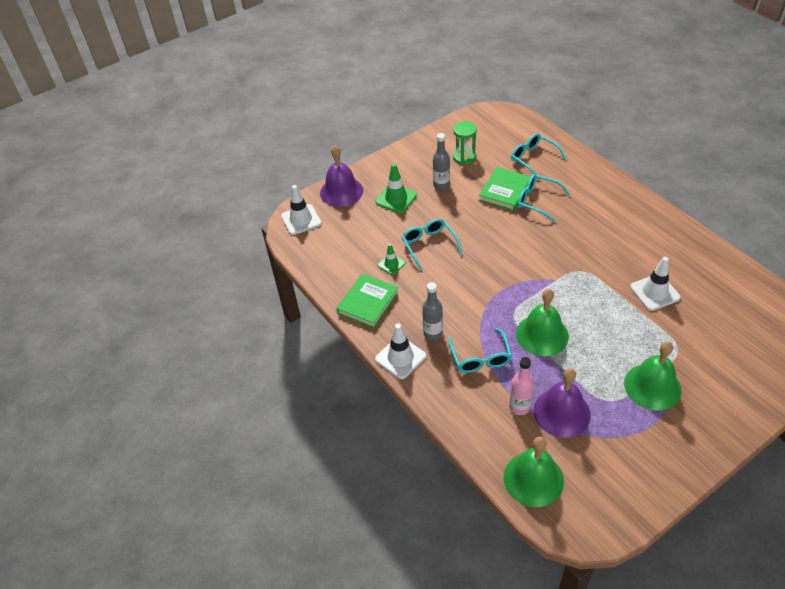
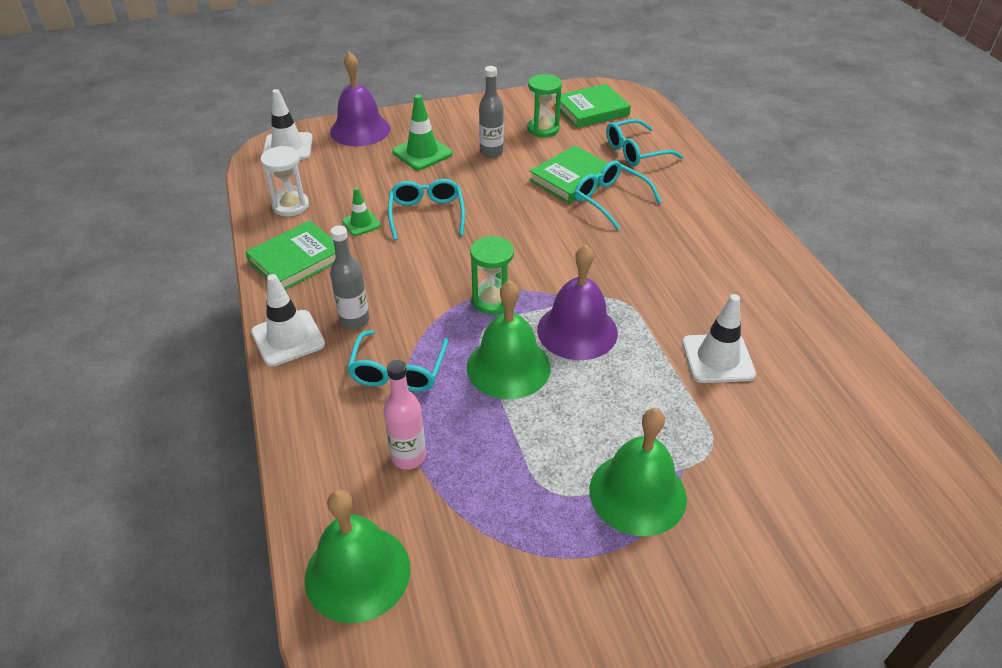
camera: 15 degrees right, 5 degrees down
(336, 265) = (290, 206): none -> white hourglass
(487, 132) = (591, 110): none -> green book
(507, 294) = (492, 301): none -> green hourglass
(533, 159) = (635, 152): turquoise glasses -> turquoise glasses turned 90 degrees counterclockwise
(561, 412) = (467, 486): purple bell -> purple bell (577, 331)

